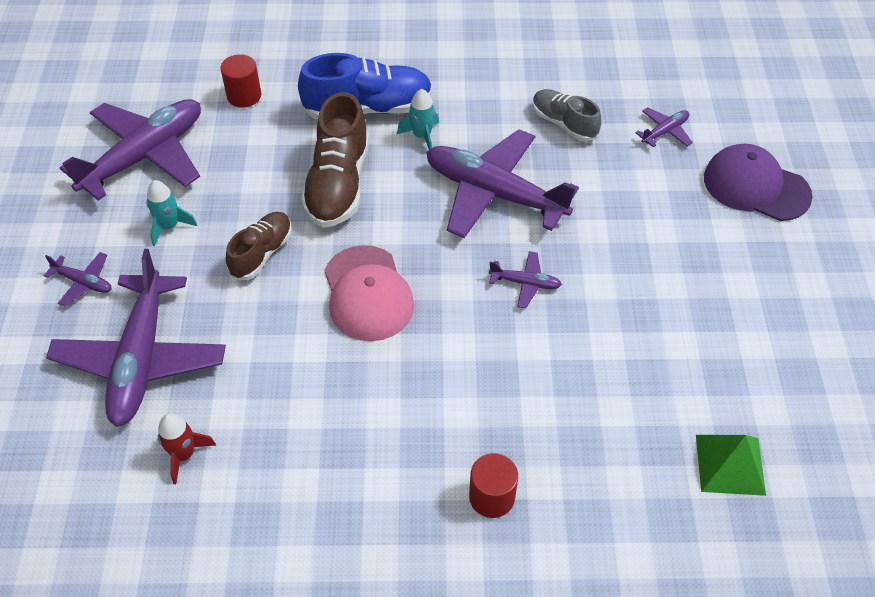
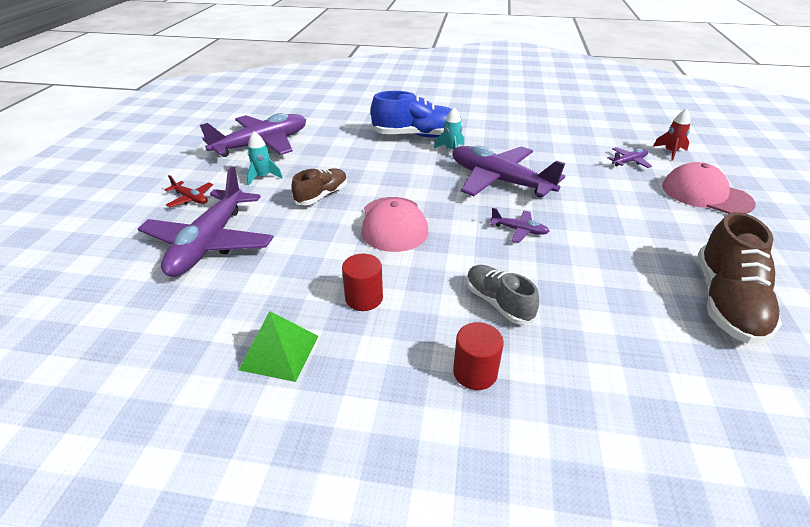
camera: 10 degrees right, 15 degrees down
(84, 282) = (191, 198): purple plane -> red plane
(184, 454) = (214, 306): red rocket -> red rocket (670, 152)
(244, 96) = (337, 124): red cylinder -> red cylinder (364, 298)
(338, 184) = (387, 167): brown shoe -> brown shoe (726, 302)
(564, 124) = (553, 152): grey shoe -> grey shoe (498, 303)
(730, 464) = (714, 377): green pyramid -> green pyramid (279, 352)
(756, 186) = (705, 194): purple cap -> pink cap

